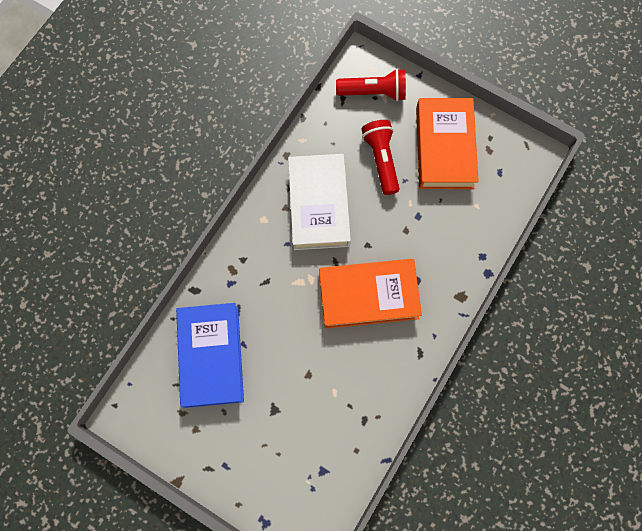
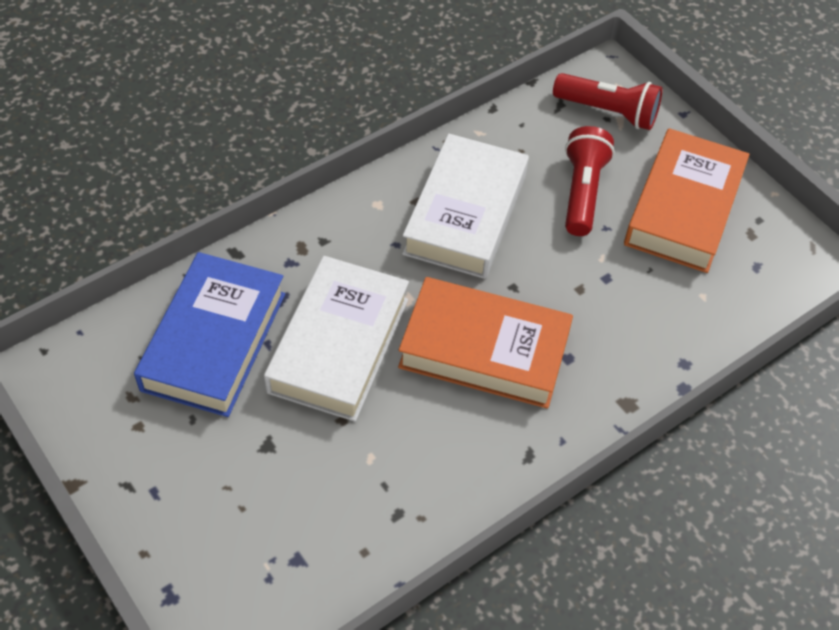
camera: 20 degrees right, 20 degrees down
(284, 327) = (338, 345): none -> white book

